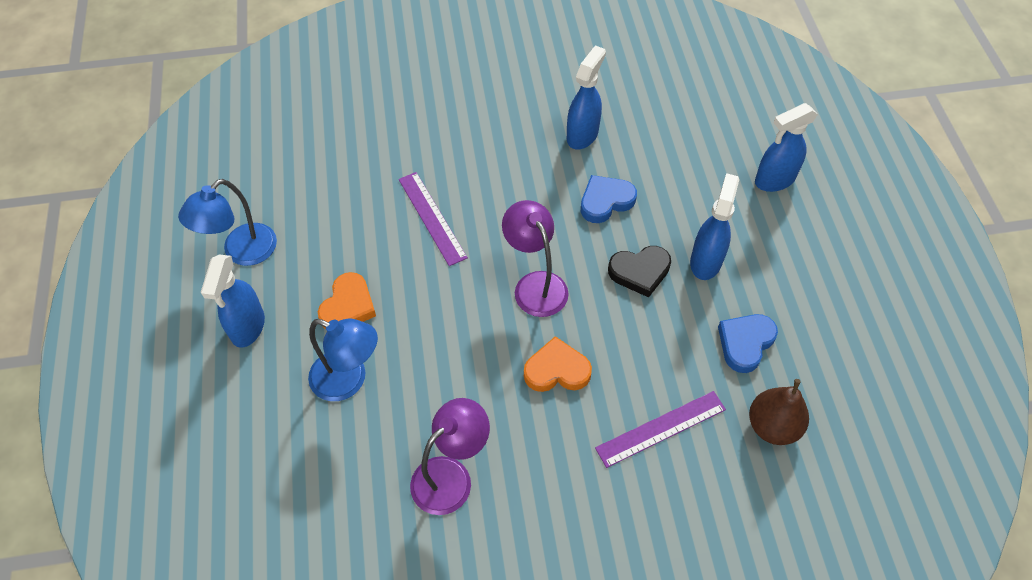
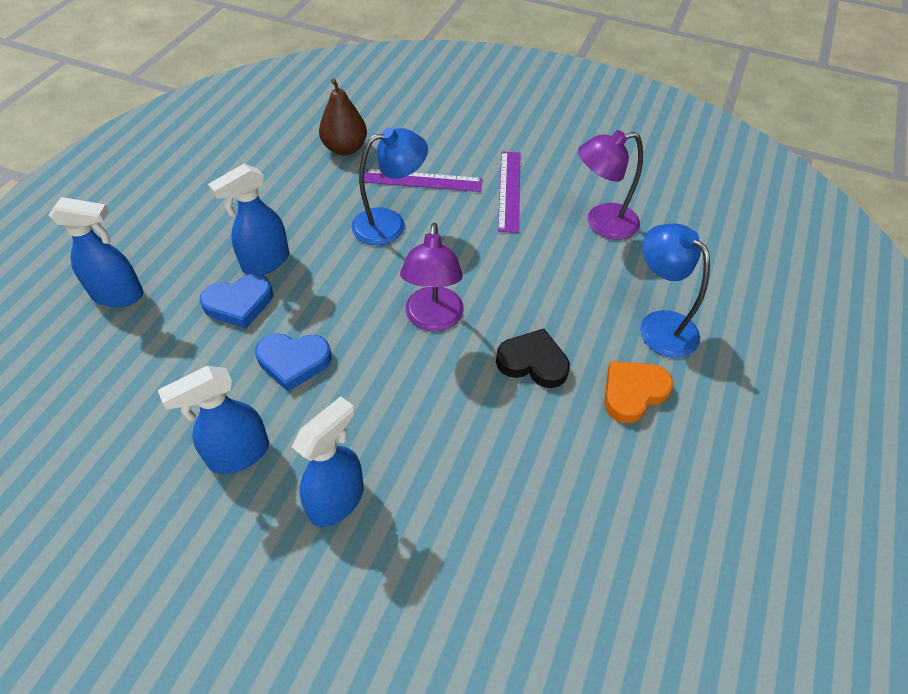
camera: 150 degrees left, 5 degrees down
(242, 252) = (742, 523): blue lamp -> blue lamp (390, 224)
(247, 327) = (752, 425): blue spray bottle -> blue spray bottle (337, 500)
(432, 218) = (490, 444): purple ruler -> purple ruler (509, 190)
(557, 370) = (469, 248): orange heart -> none
(640, 272) = (330, 282): black heart -> black heart (533, 362)
(745, 343) = (305, 196): blue heart -> blue heart (239, 304)

